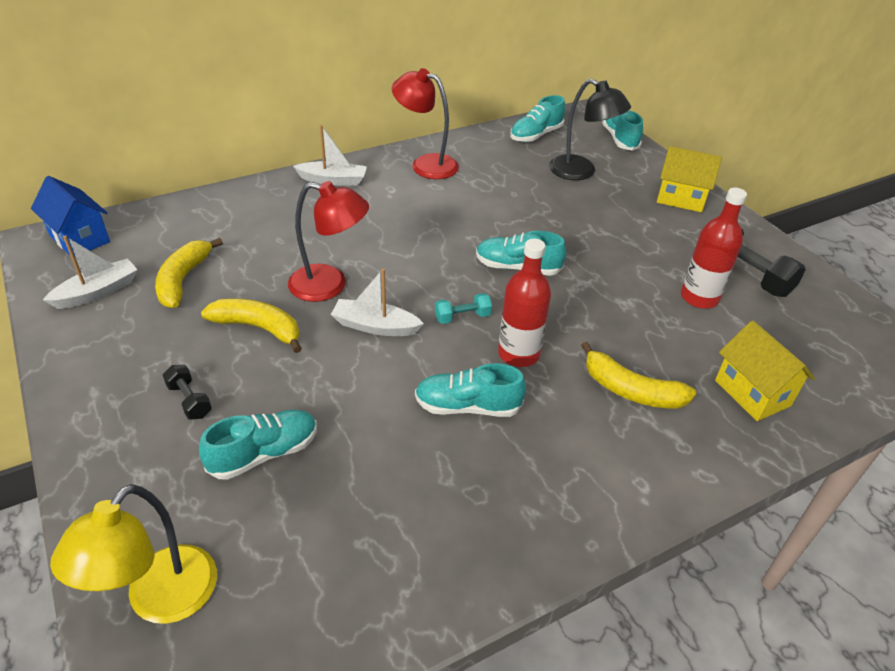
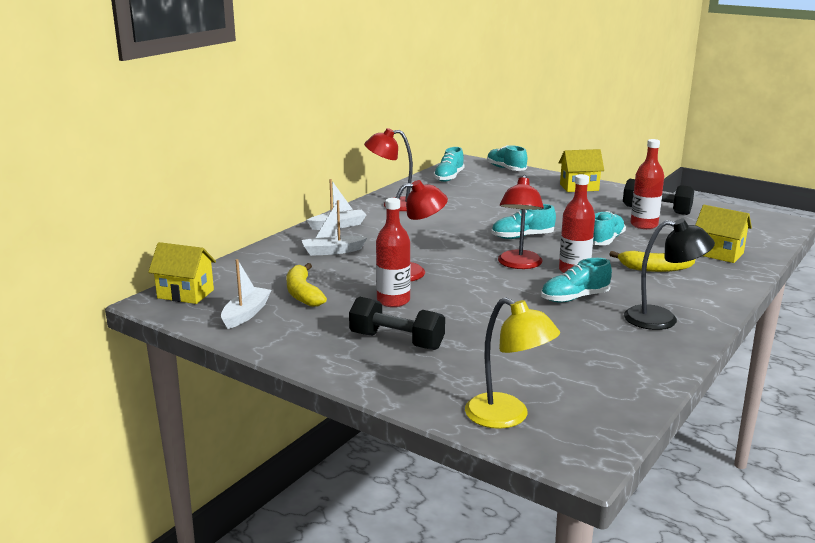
camera: 25 degrees left, 20 degrees down
(80, 239) = (185, 294): blue house -> yellow house
(160, 600) = (507, 417): yellow lamp -> yellow lamp turned 45 degrees counterclockwise
(189, 400) = (396, 341): black dumbbell -> black dumbbell, size x1.88
(258, 328) = (393, 301): yellow banana -> red bottle
(264, 453) = (481, 348): turquoise shoe -> turquoise shoe (605, 240)
(375, 326) = (470, 281): white boat -> white boat (332, 251)
(462, 317) = (519, 264): turquoise dumbbell -> red lamp
(581, 172) = (502, 188): black lamp -> black lamp (662, 319)

